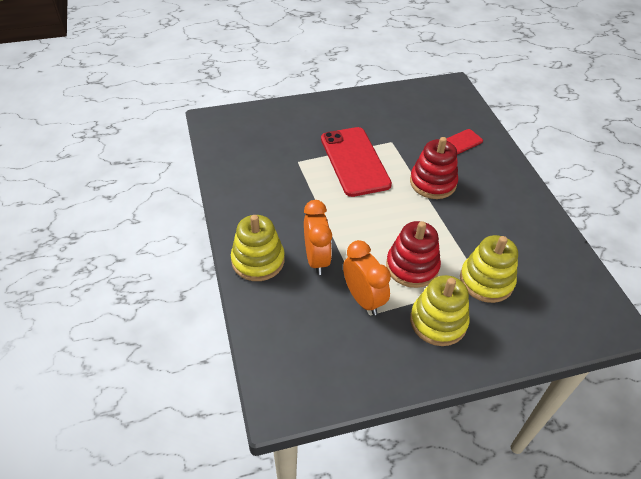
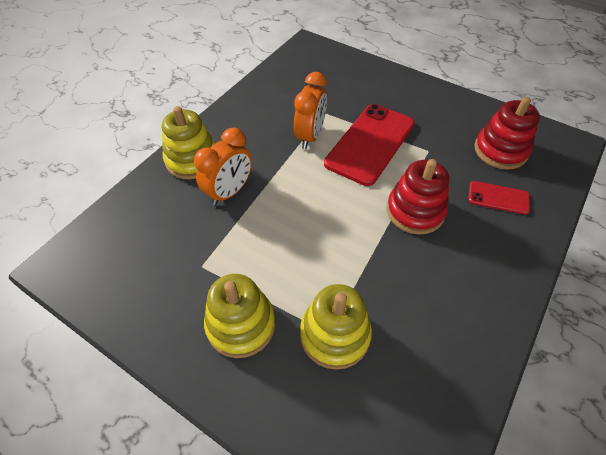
camera: 50 degrees right, 5 degrees up
(363, 299) = (215, 250): orange clock -> orange clock (310, 136)
(412, 266) = (289, 262): red stacking toy -> red stacking toy (500, 151)

